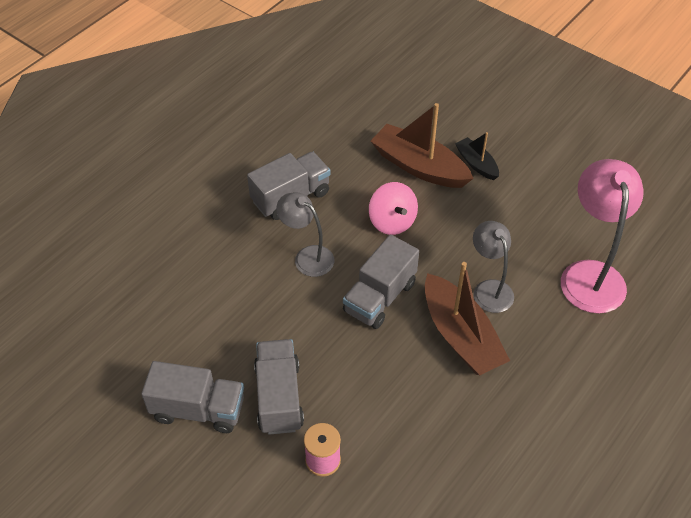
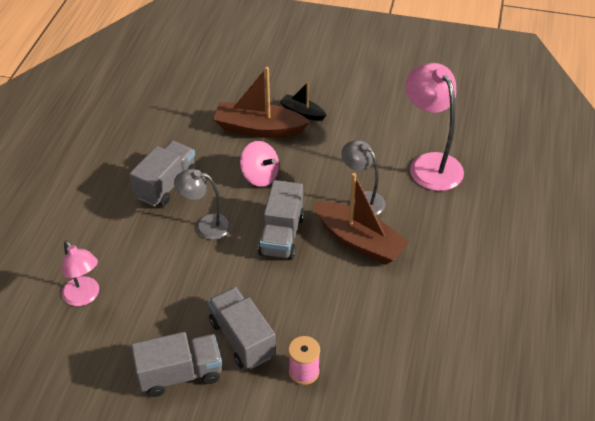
camera: 25 degrees left, 5 degrees down
(151, 289) = (85, 297): none -> pink lamp

